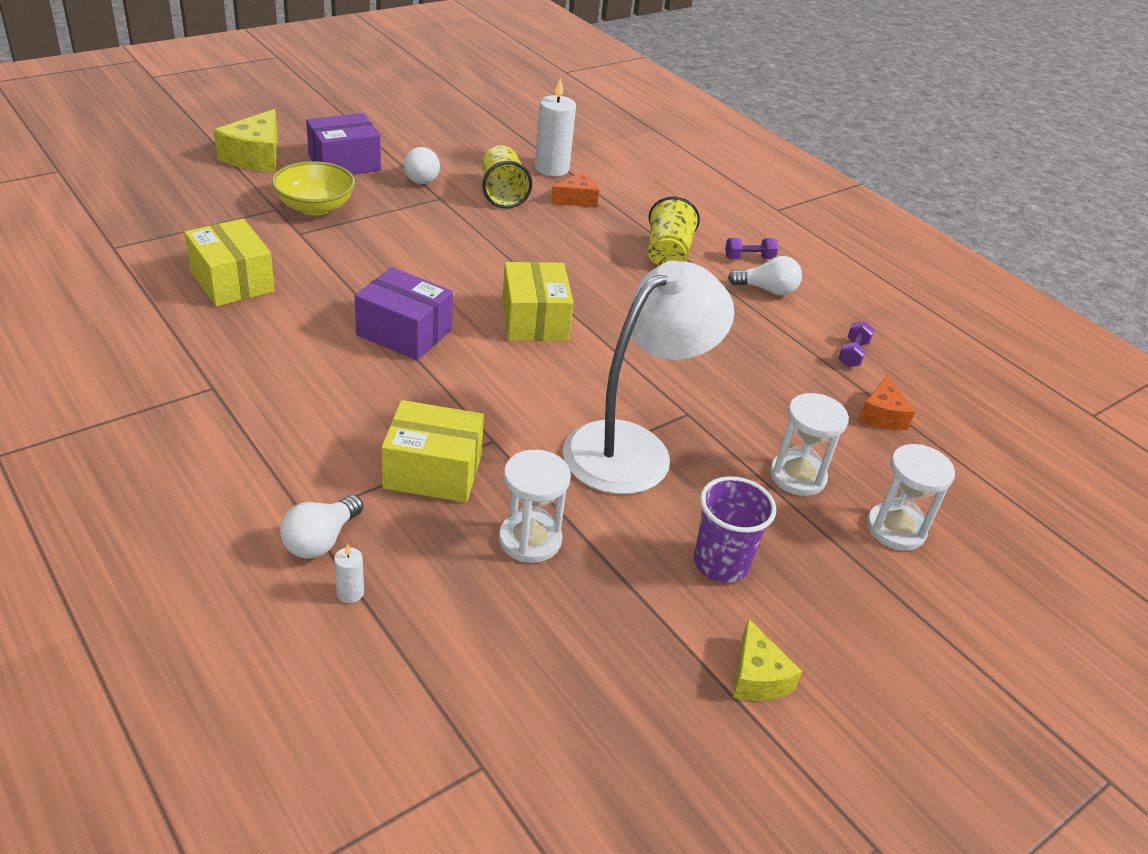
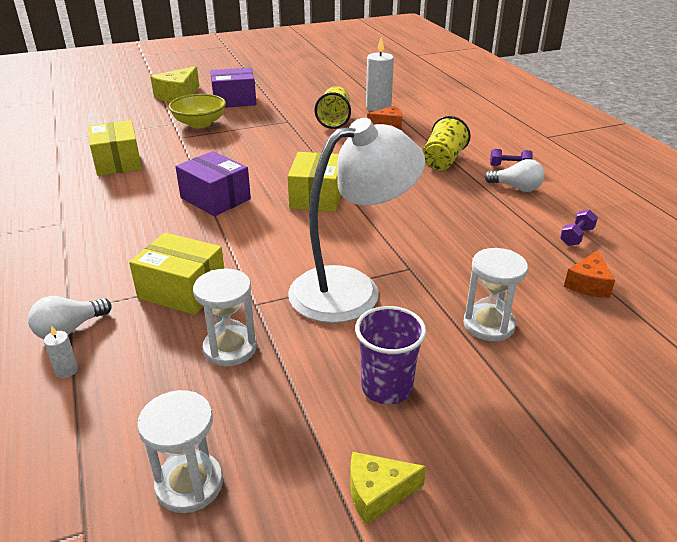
camera: 20 degrees right, 5 degrees down
(422, 177) = (282, 109): white light bulb -> none
(757, 677) = (378, 493): yellow cheese -> yellow cheese turned 75 degrees clockwise
(895, 529) = (569, 379): white hourglass -> white hourglass (189, 484)

